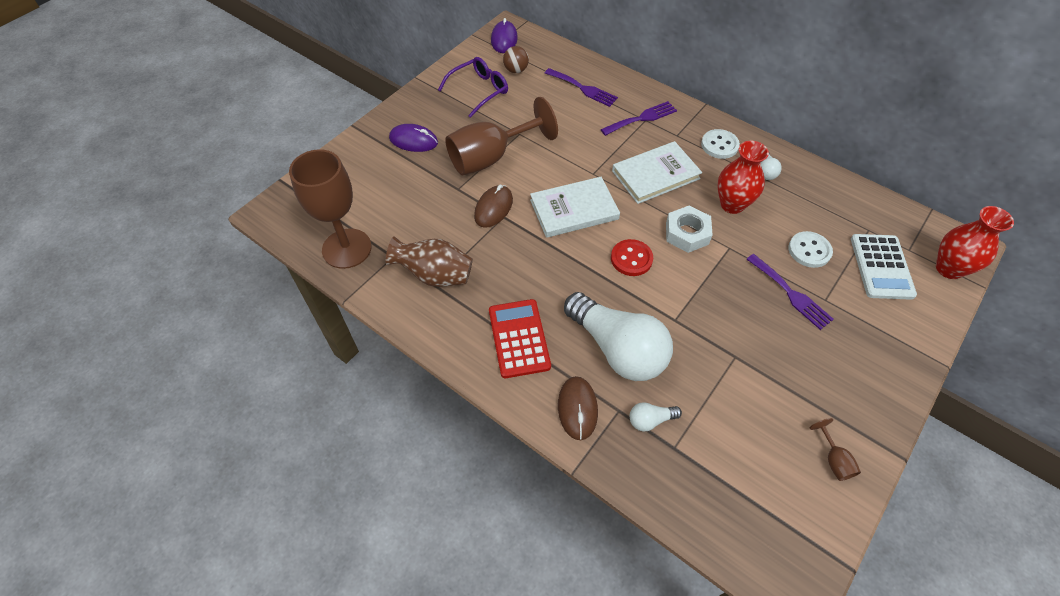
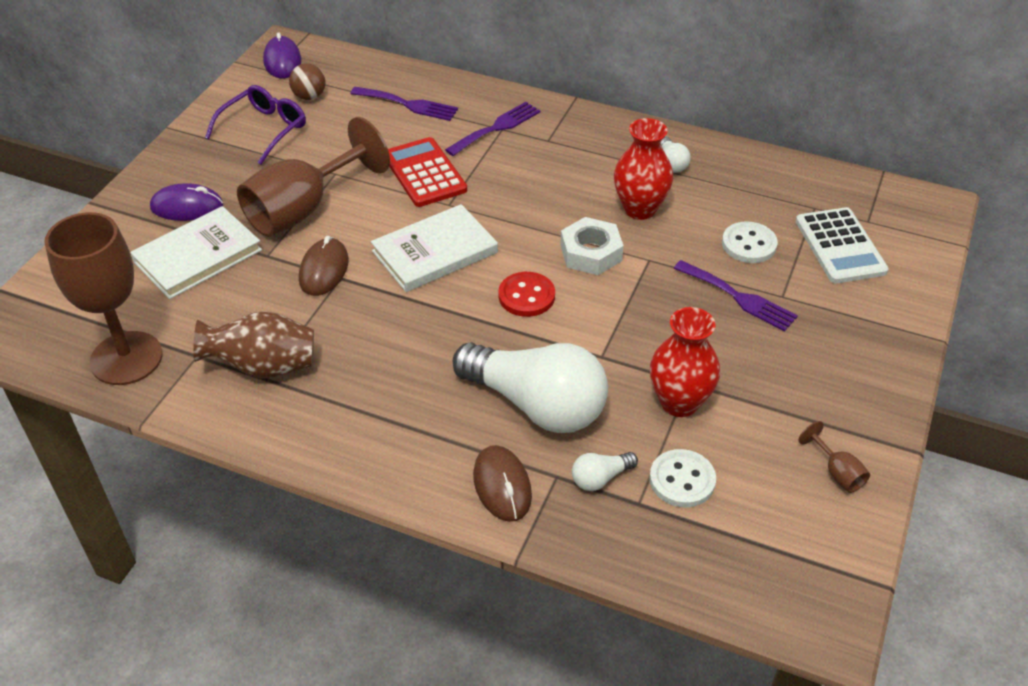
camera: 15 degrees left, 10 degrees down
(519, 338) = (401, 420): red calculator -> red calculator (424, 173)
(655, 175) = (532, 191): white book -> white book (198, 256)
(719, 145) = (606, 143): white button -> white button (682, 480)
(949, 268) = (919, 233): red vase -> red vase (679, 402)

